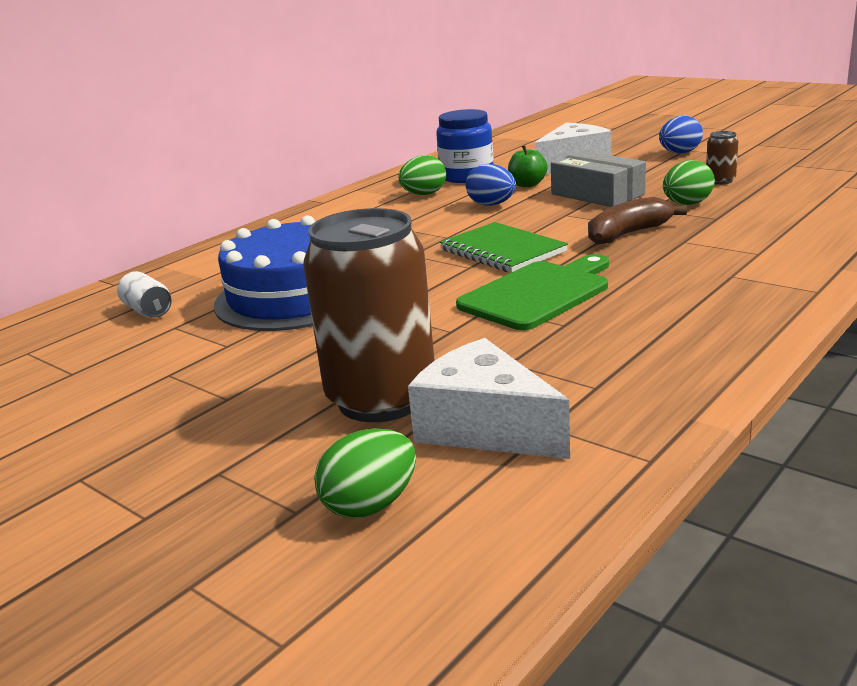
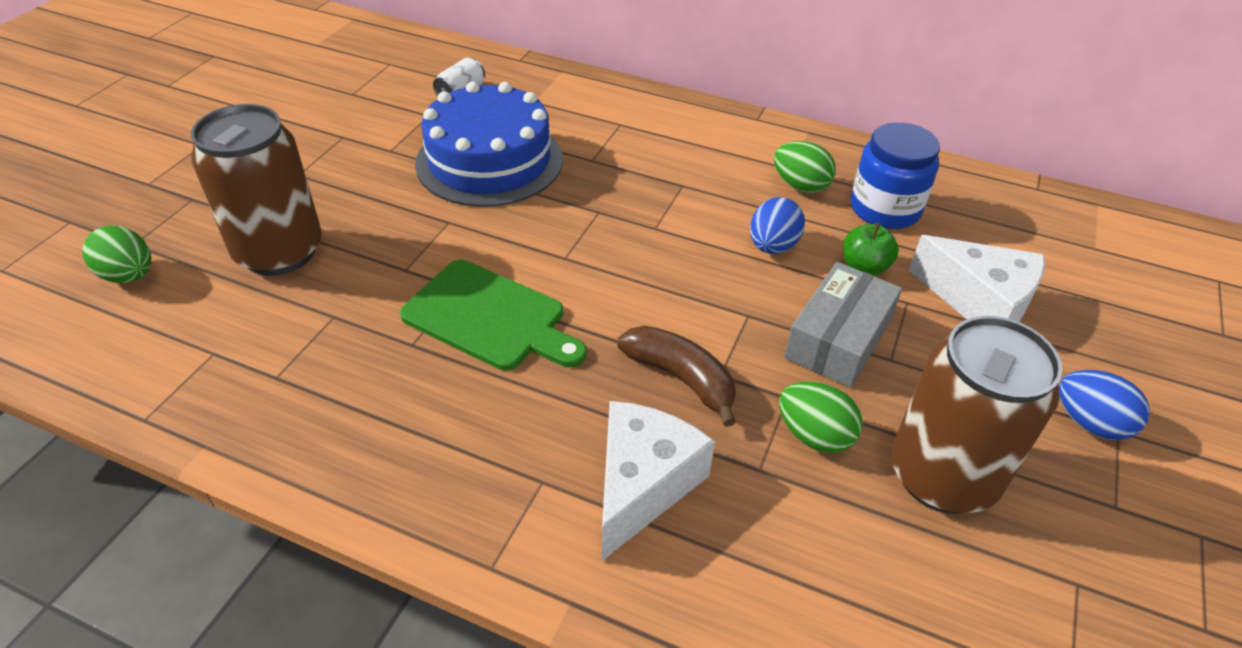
camera: 70 degrees right, 20 degrees up
(485, 427) = (220, 316): white cheese -> white cheese (642, 484)
(502, 251) = (613, 276): green notebook -> none
(720, 181) = (942, 476): brown can -> brown can, size x2.38

